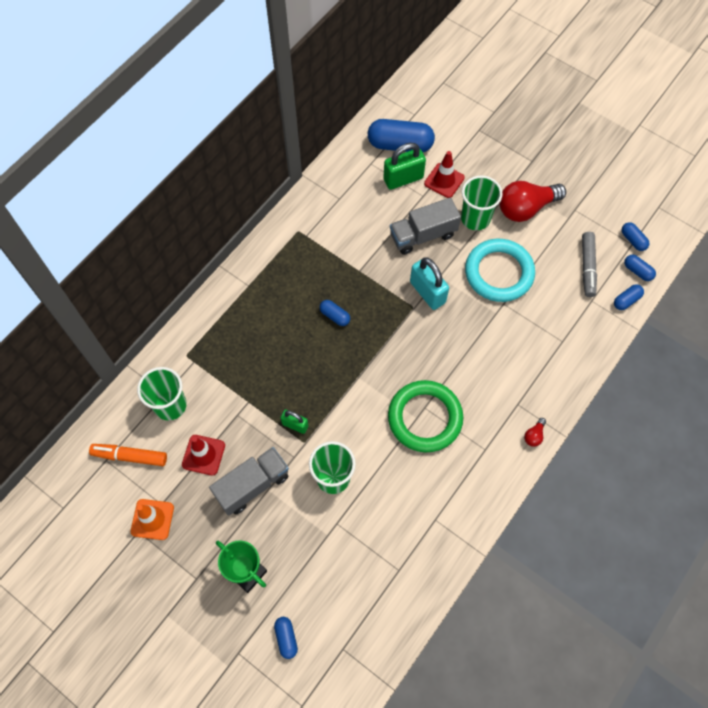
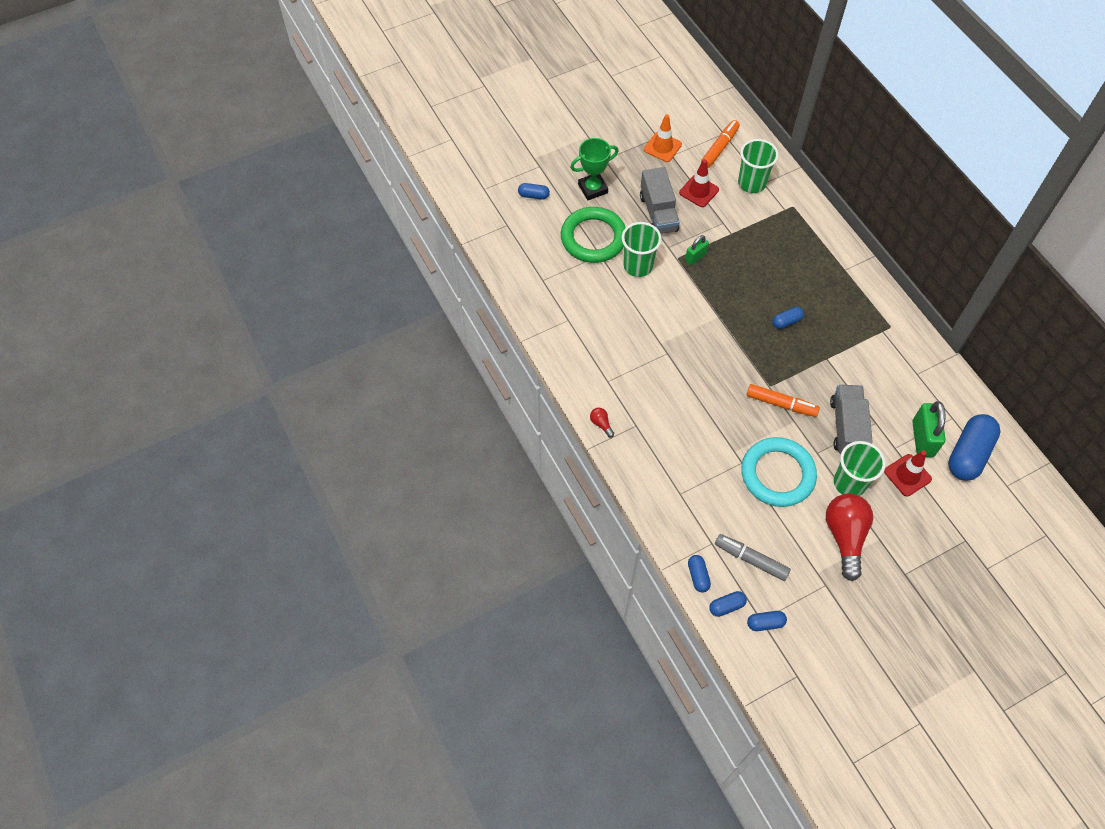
camera: 115 degrees right, 5 degrees down
(425, 418) = (657, 349): green ring -> green ring (593, 238)
(427, 292) = (781, 404): turquoise padlock -> orange marker

